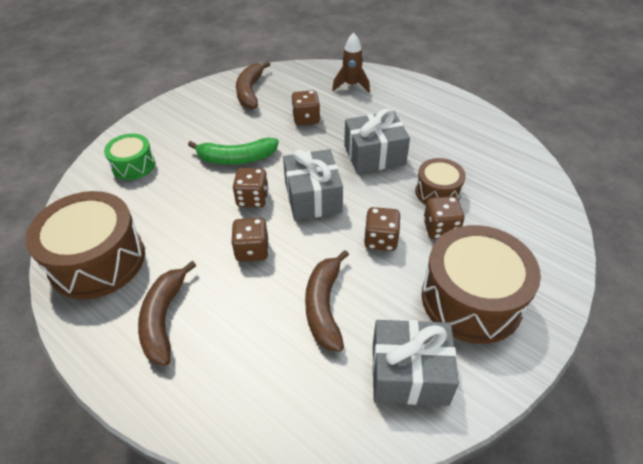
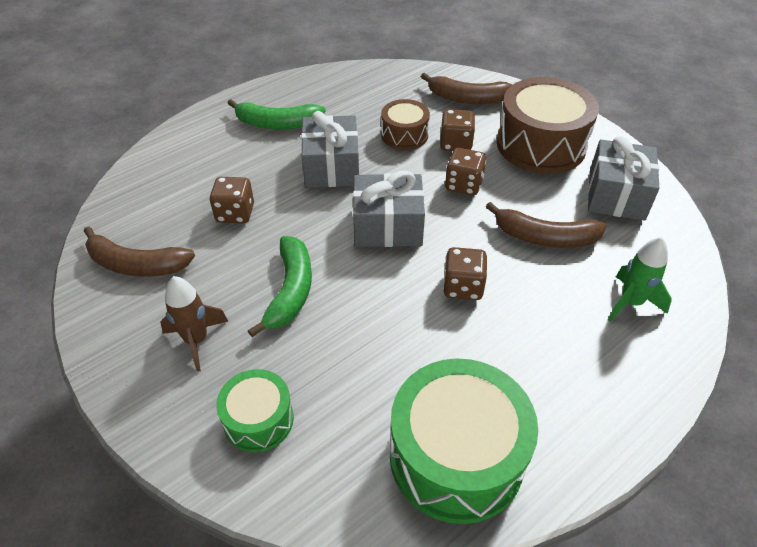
camera: 80 degrees left, 0 degrees up
(97, 260) = (456, 456): brown drum -> green drum
(164, 318) = (557, 374): brown banana -> brown banana (467, 98)
(248, 379) = (631, 302): none -> green rocket
(252, 199) = (376, 280): brown dice -> none
(351, 85) = (184, 163): brown rocket -> brown rocket (196, 340)
(417, 117) = (277, 124): none -> green banana

